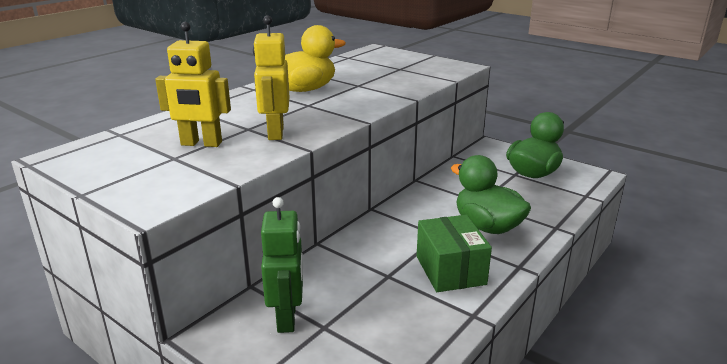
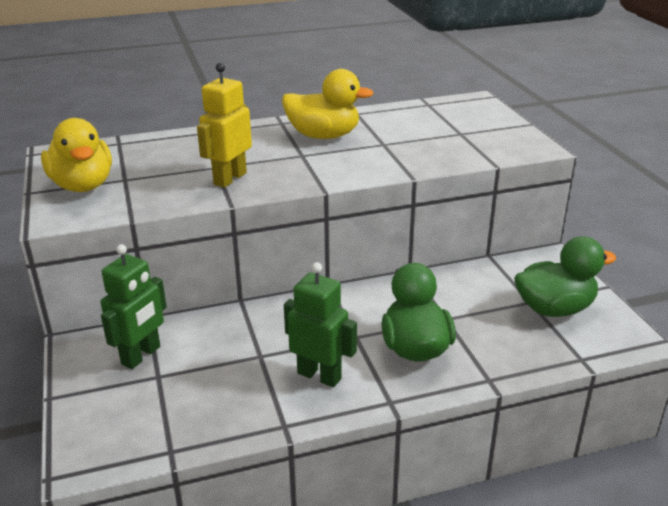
camera: 35 degrees right, 5 degrees up
(137, 173) = (83, 185): none -> yellow duck
(201, 144) = (160, 172): yellow robot -> none
(450, 270) = (319, 375): green box -> green robot

